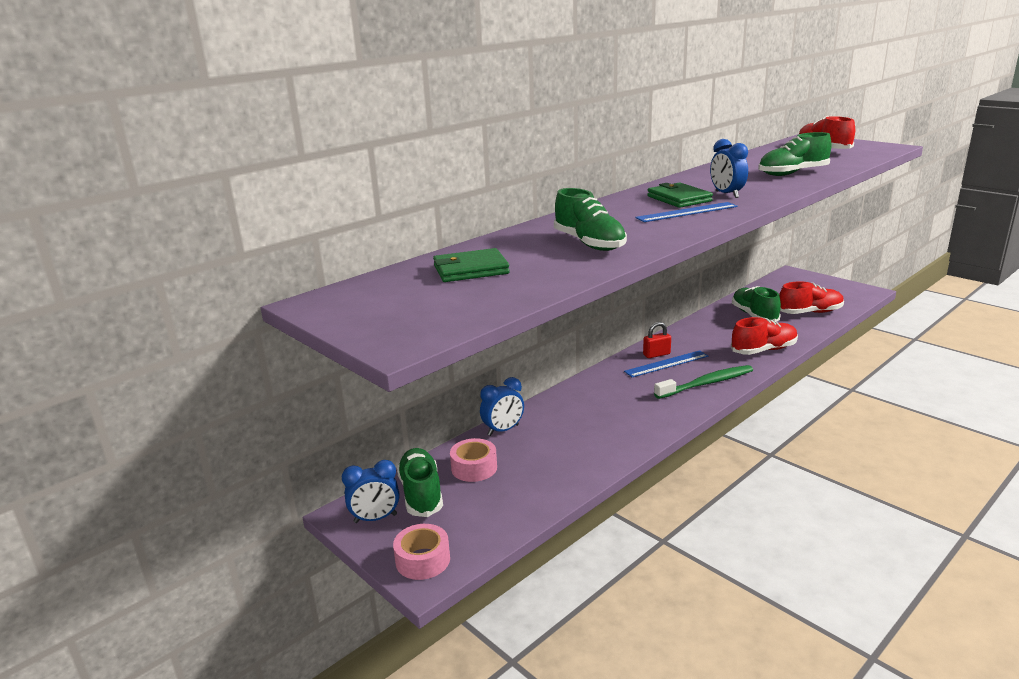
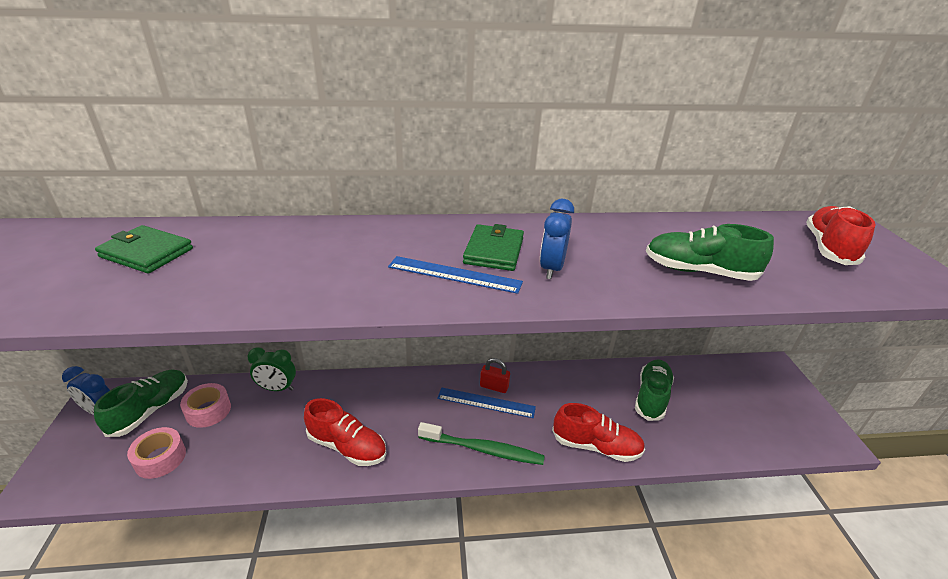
camera: 35 degrees right, 10 degrees up
(423, 560) = (58, 472): pink tape -> pink tape (160, 458)
(503, 430) = (277, 388): blue clock -> green clock
(589, 243) = (283, 271): green shoe -> none
(810, 312) = (718, 429): red shoe -> red shoe (347, 446)

